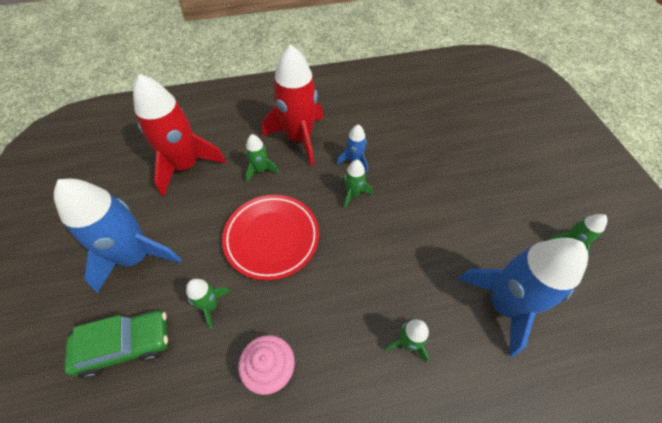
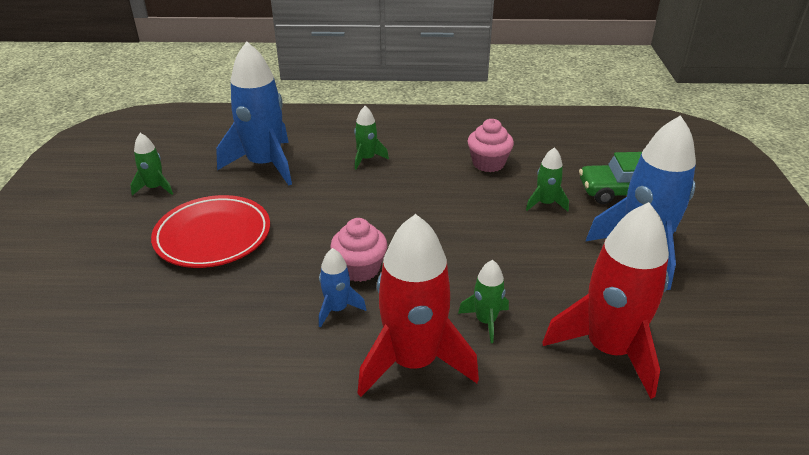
camera: 165 degrees left, 20 degrees down
(272, 238) = (477, 243): red plate -> red plate (213, 236)
(353, 194) = (360, 269): green rocket -> pink cupcake

